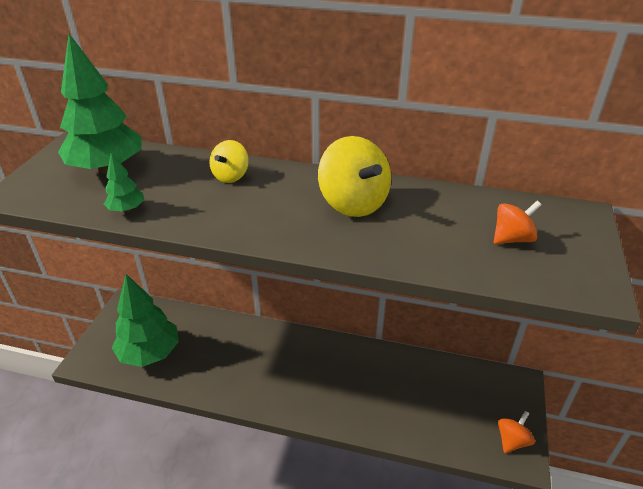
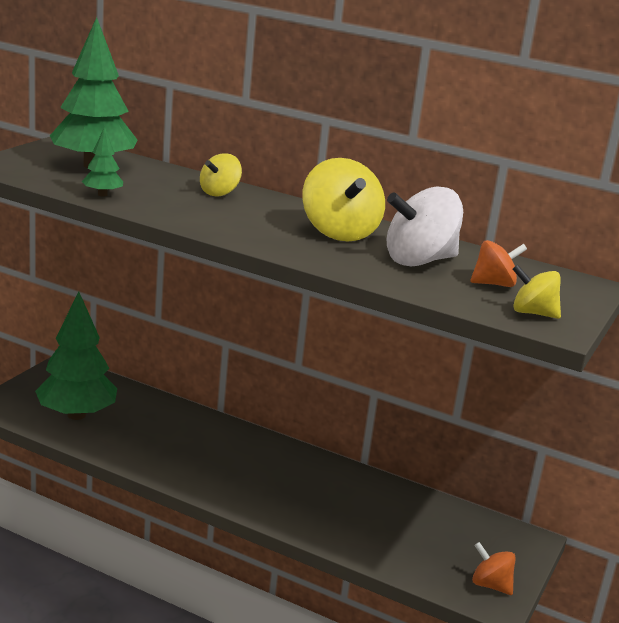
camera: 10 degrees right, 15 degrees down
(436, 224) = (419, 261): none -> white spinning top
(512, 440) = (490, 585): orange spinning top -> orange spinning top turned 105 degrees counterclockwise
(566, 273) = (532, 313): none -> yellow spinning top

